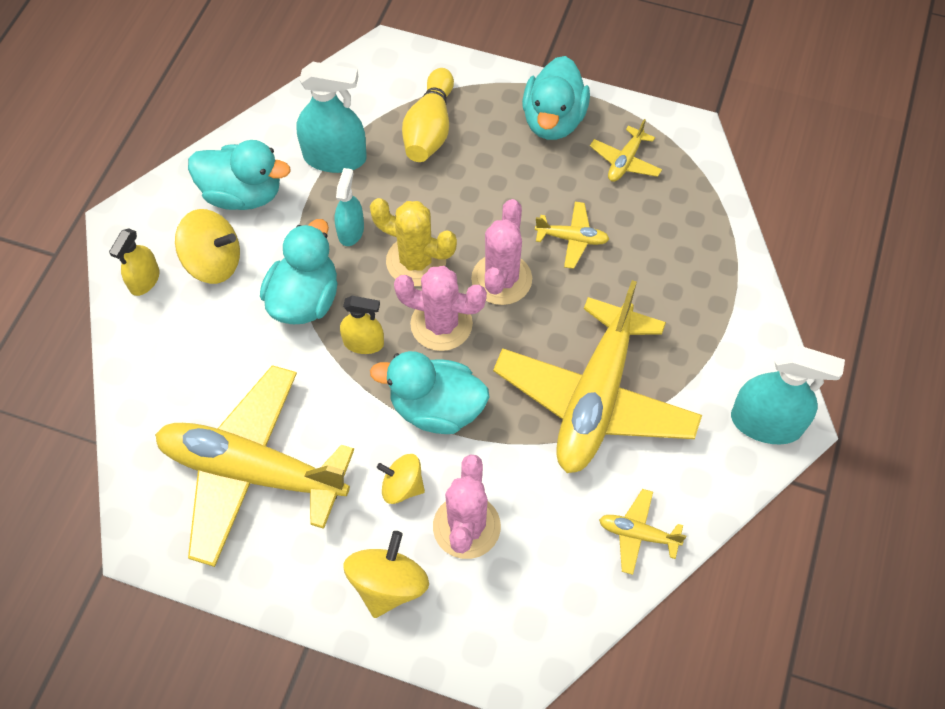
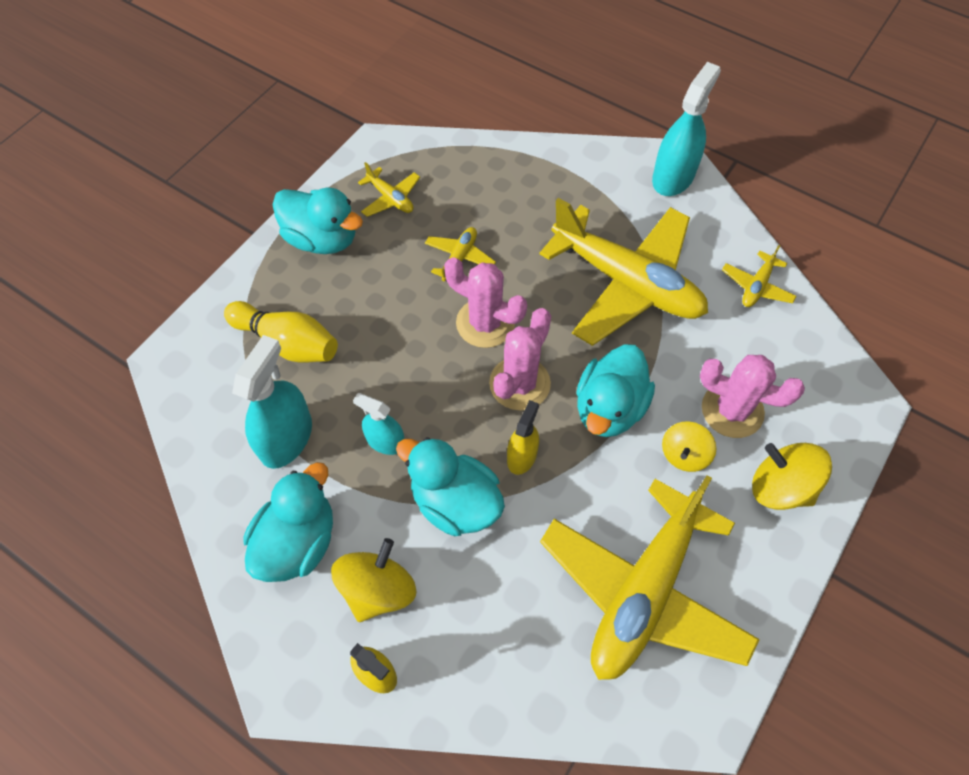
camera: 75 degrees left, 0 degrees up
(416, 261) = (442, 390): yellow cactus -> none

